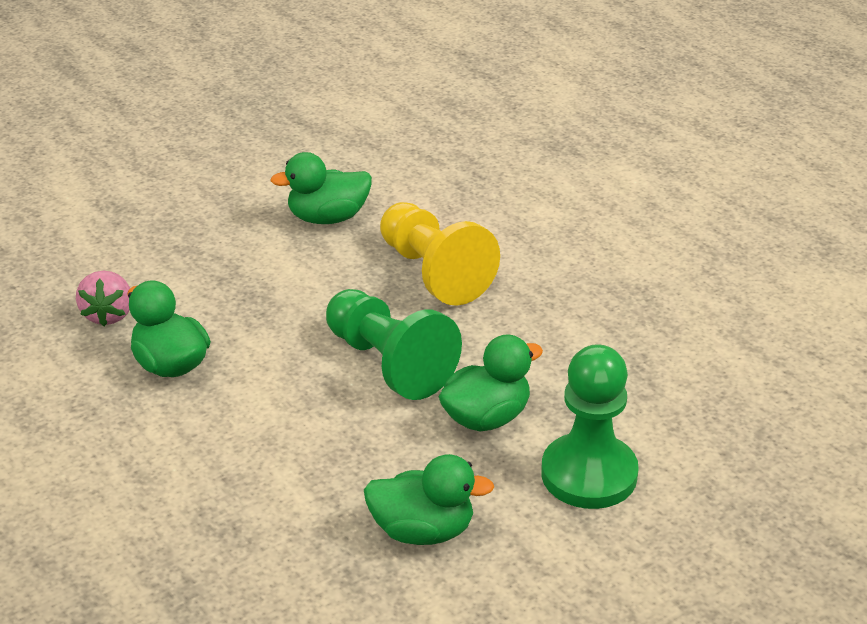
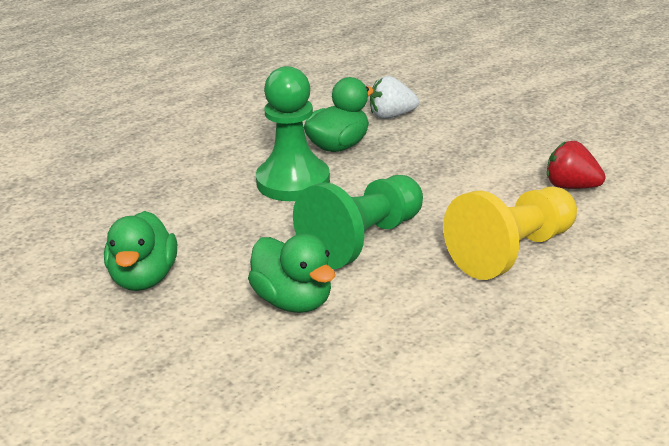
camera: 85 degrees right, 5 degrees down
(108, 315) = (391, 116): pink strawberry -> white strawberry
(327, 218) = (571, 186): green duck -> red strawberry
(589, 474) = (213, 372): green pawn -> green pawn (293, 182)

